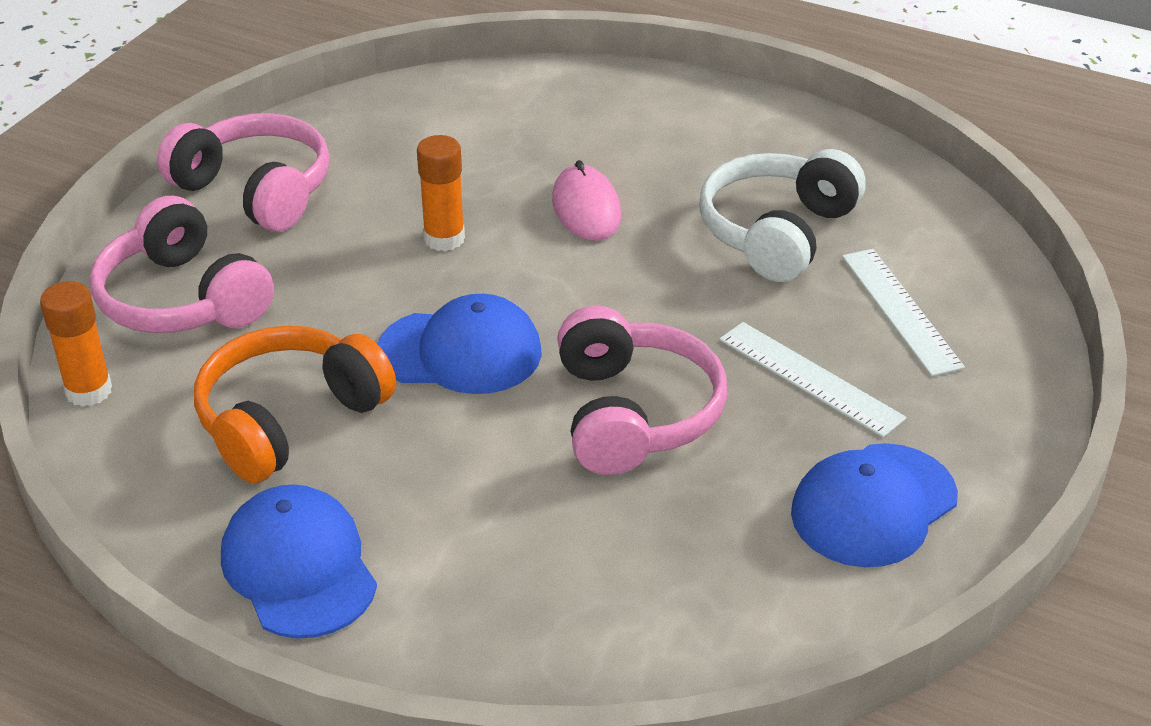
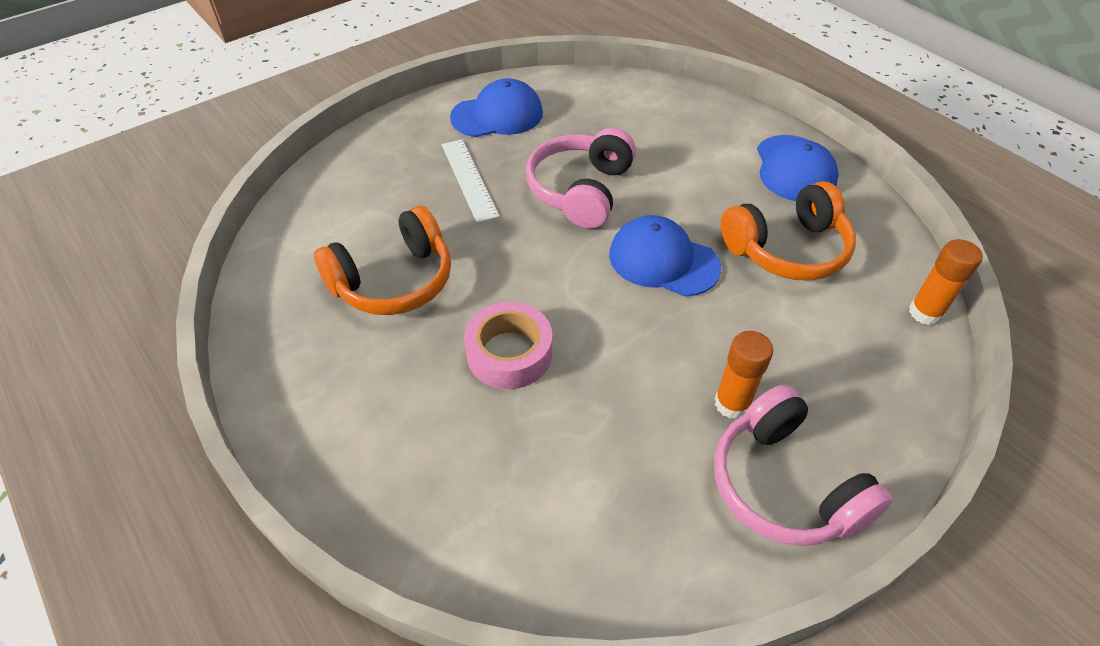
camera: 155 degrees left, 10 degrees up
(183, 299) = (857, 373): pink headphones -> none
(444, 238) = (635, 362): orange glue stick -> orange glue stick (732, 403)
(586, 208) = (509, 353): pink mouse -> pink tape
(778, 233) = (393, 280): white headphones -> orange headphones
(900, 310) = (378, 200): white ruler -> none

